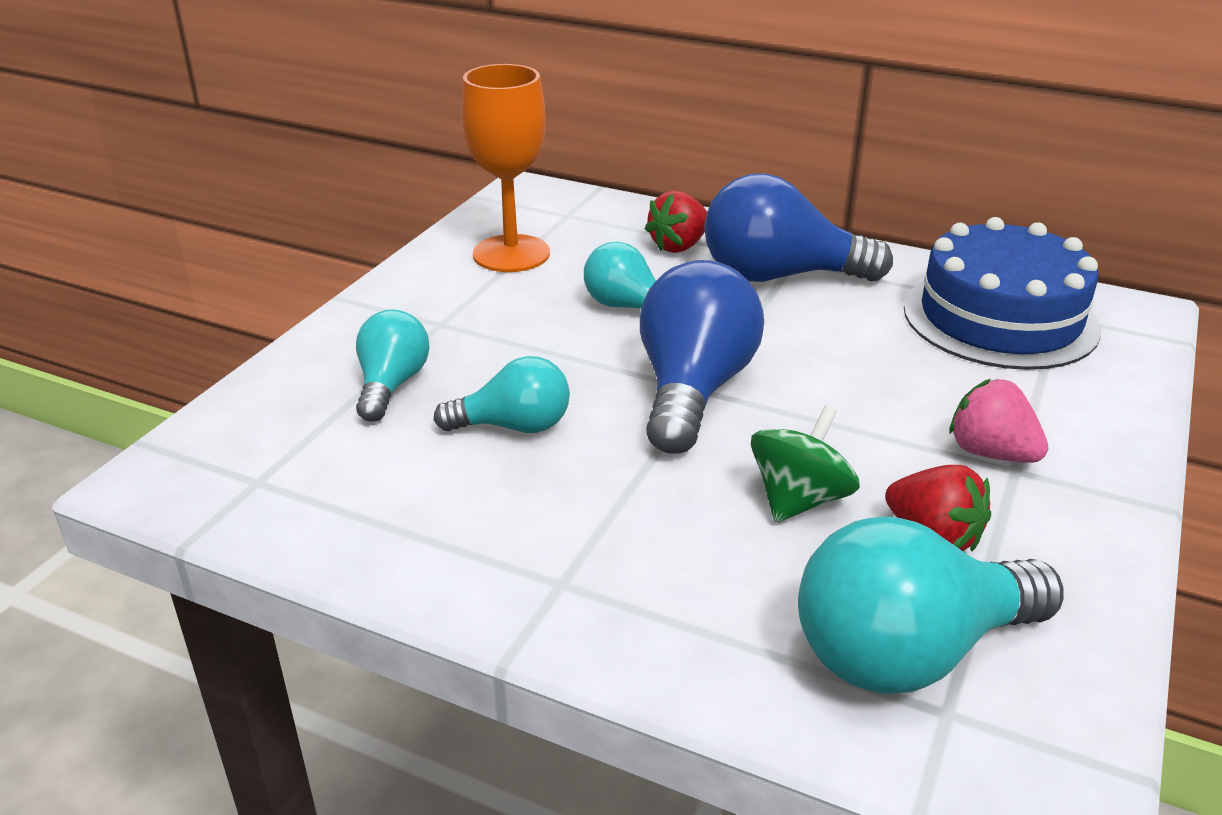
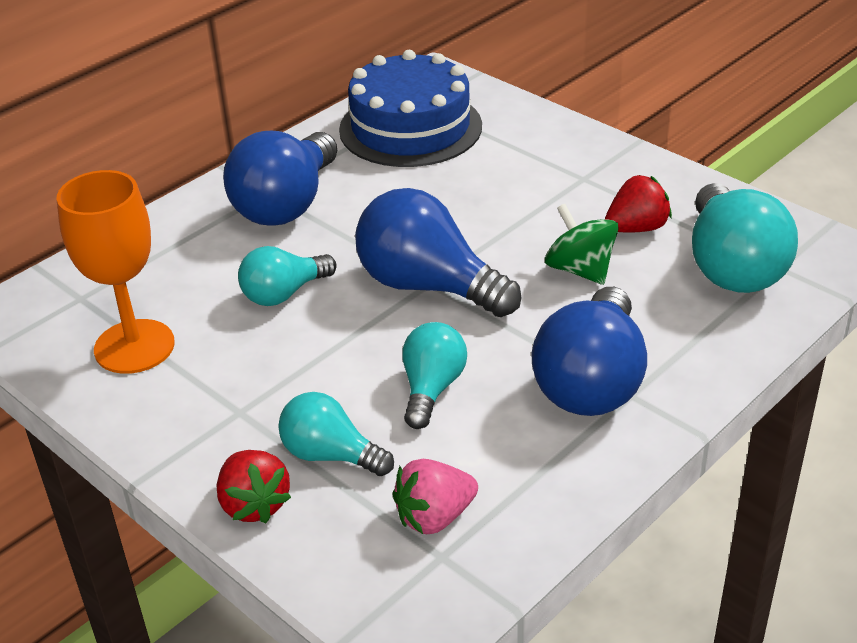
camera: 70 degrees left, 5 degrees up
(572, 545) = (591, 382): none -> blue light bulb
(679, 246) = (196, 244): red strawberry -> red strawberry (254, 504)
(990, 453) = (562, 181): pink strawberry -> pink strawberry (434, 517)

